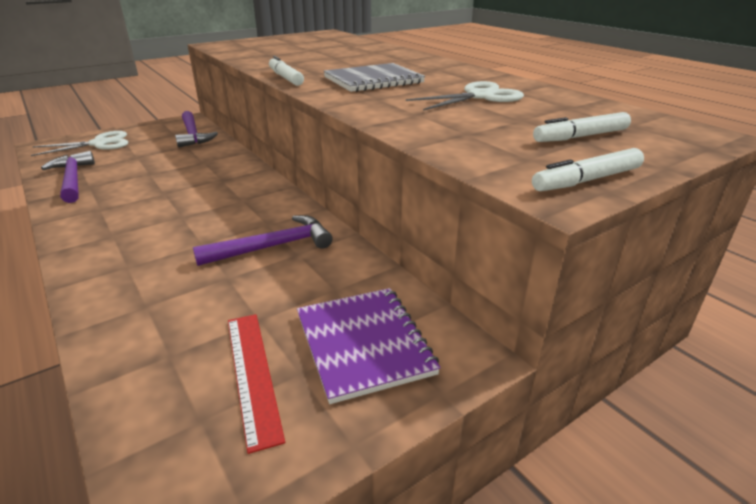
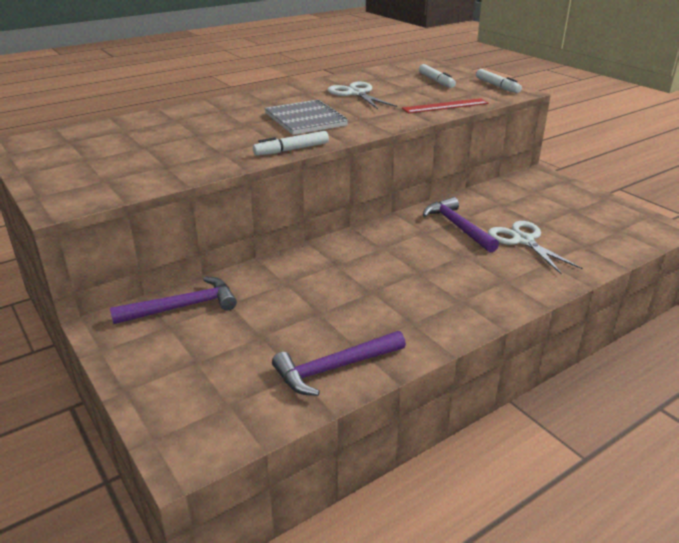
camera: 90 degrees left, 0 degrees up
(99, 143) = (195, 388): white scissors -> white scissors (523, 240)
(252, 374) = (582, 221): red ruler -> red ruler (445, 106)
(363, 344) = (544, 196): purple notebook -> none

